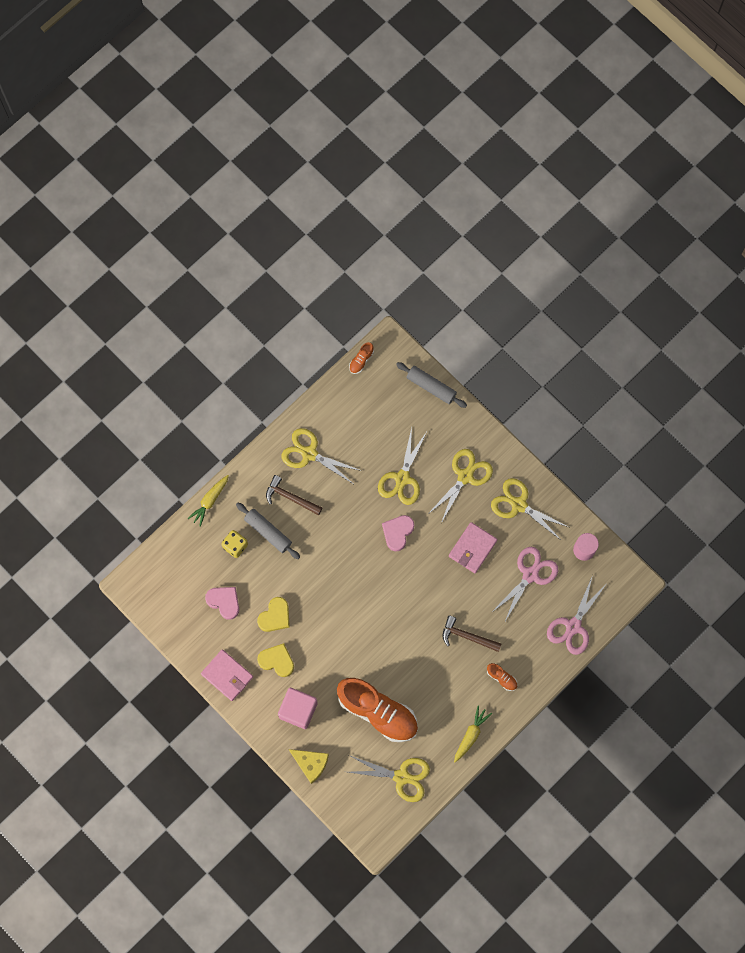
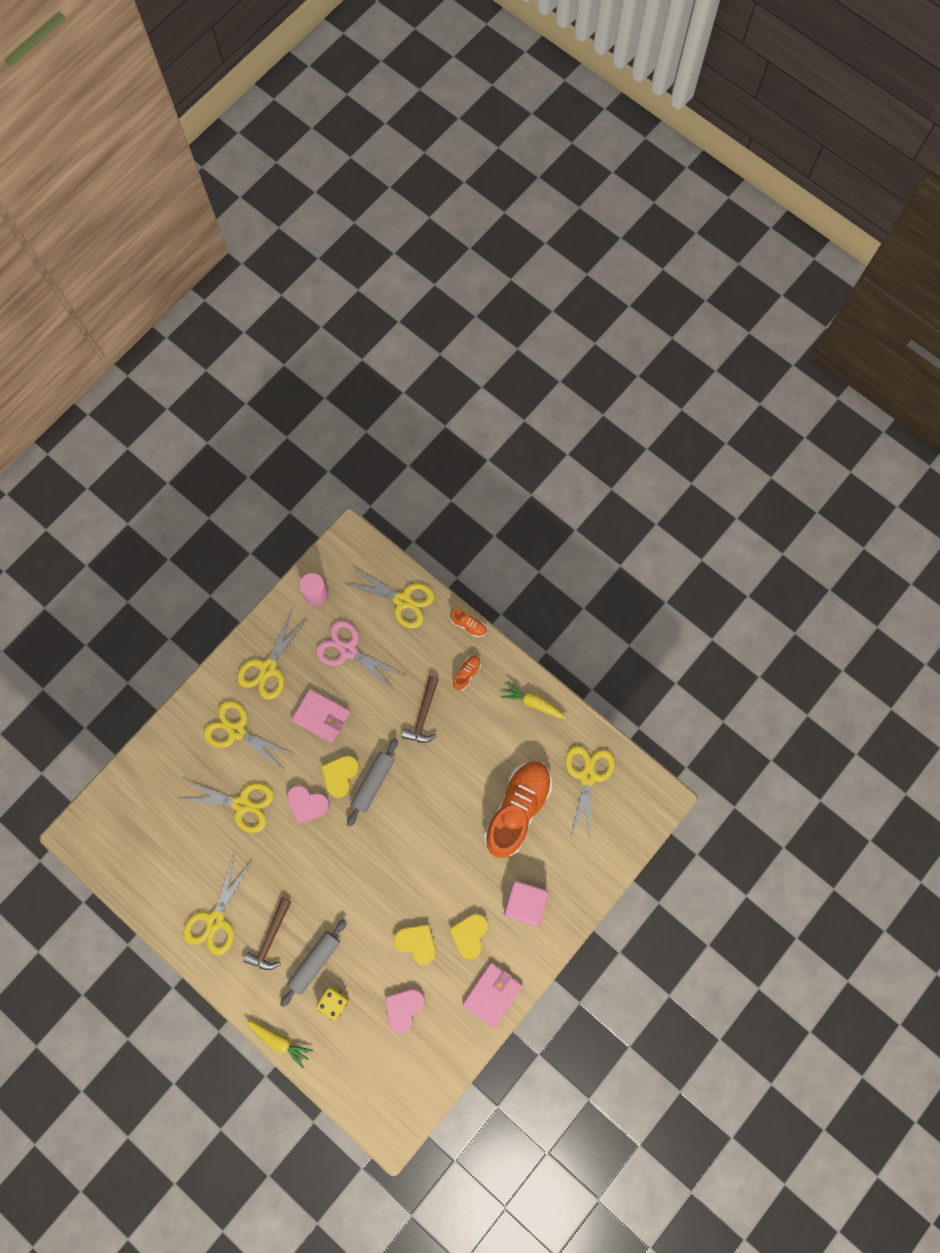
camera: 95 degrees left, 0 degrees up
(311, 763) = (584, 882): yellow cheese -> none
(361, 360) = (96, 867): orange shoe -> orange shoe (468, 625)
(420, 562) = (340, 775): none -> yellow heart
(431, 387) = (128, 779): grey rolling pin -> grey rolling pin (373, 782)
(573, 626) = (403, 600): pink scissors -> yellow scissors

